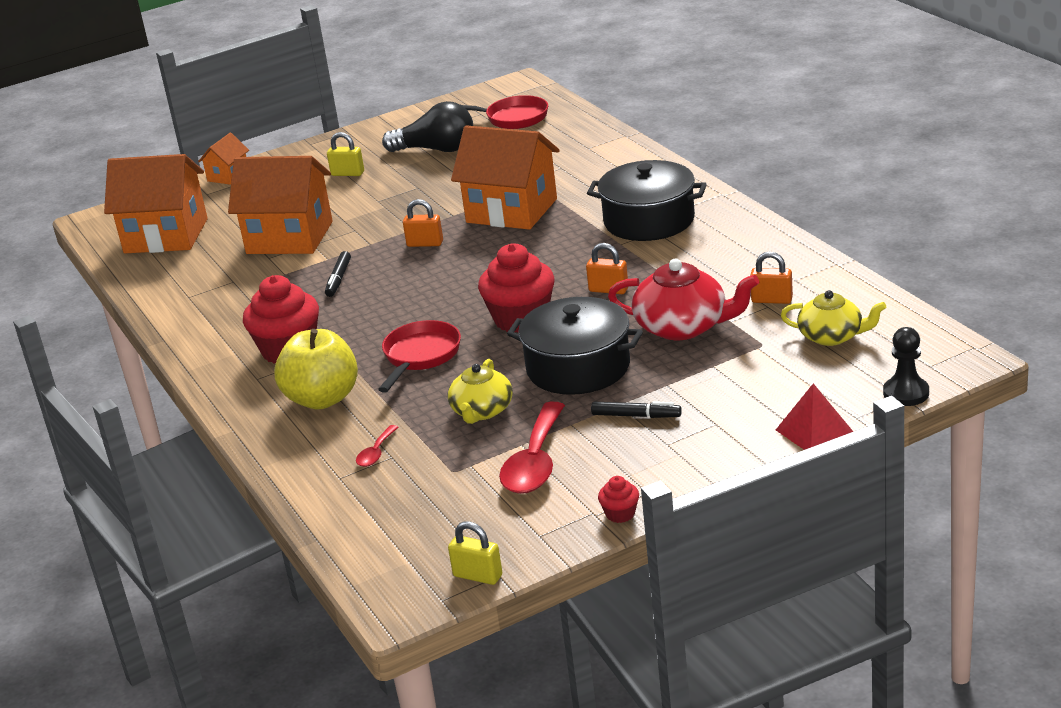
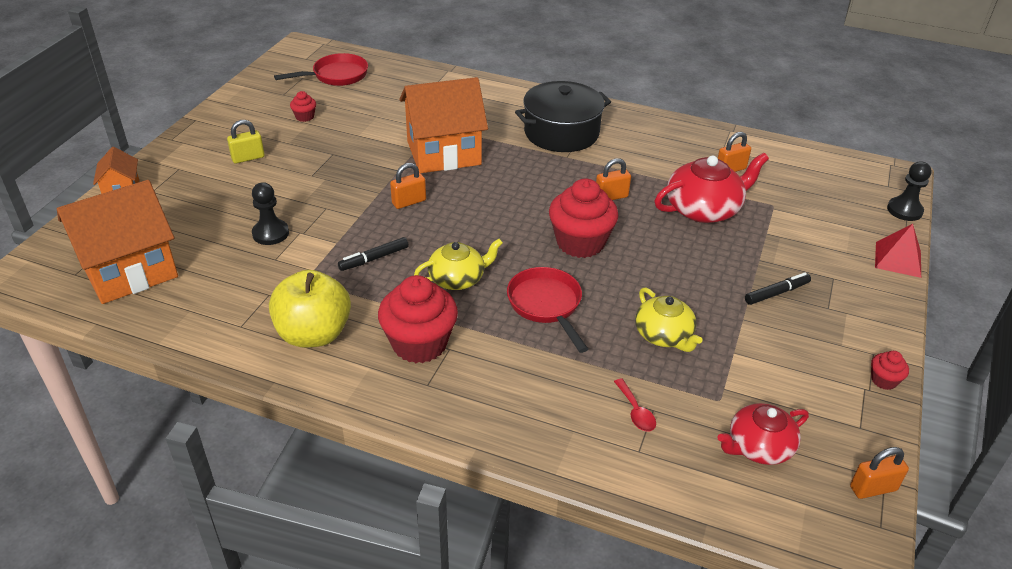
camera: 45 degrees left, 10 degrees up
(289, 238) = (270, 233): orange house -> black pawn
(322, 399) = (517, 379): yellow apple -> yellow apple (314, 334)
(338, 279) = (374, 258): black marker -> black marker turned 90 degrees clockwise
(432, 512) = (758, 447): none -> red teapot
(436, 150) = (305, 117): black light bulb -> red cupcake
(478, 576) = (873, 488): yellow padlock -> orange padlock
(535, 462) = (766, 363): red spoon -> none
(578, 367) = (680, 269): black pot -> none
(832, 336) = (805, 184): yellow teapot -> yellow teapot (458, 278)

